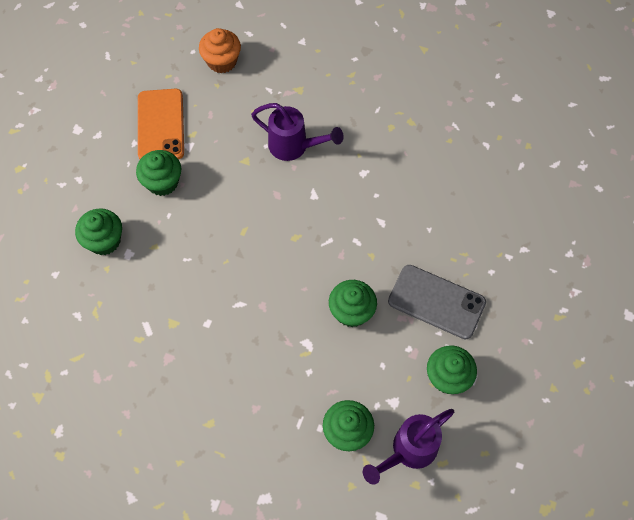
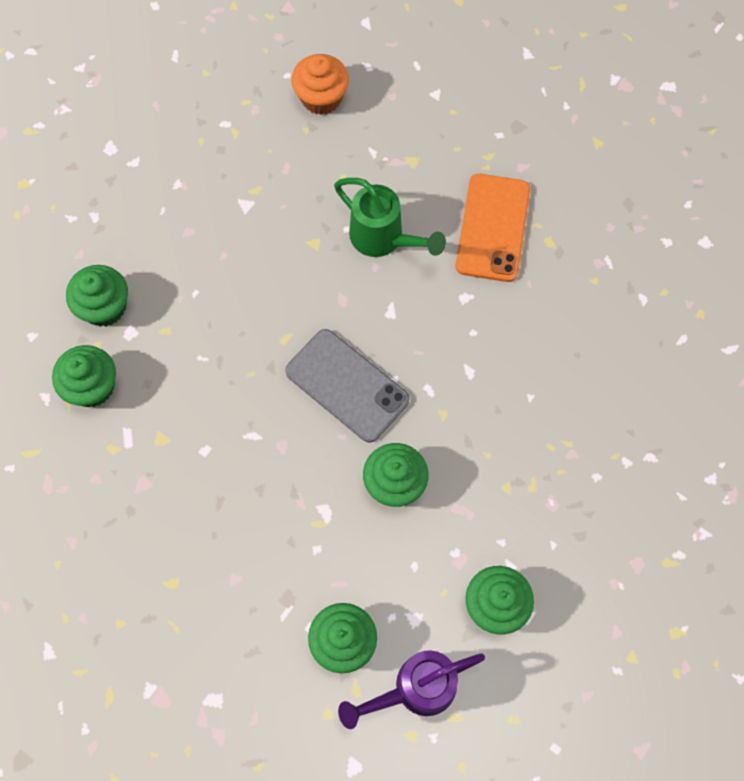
camera: 15 degrees right, 5 degrees up
(161, 125) = (218, 168): orange phone -> orange phone (493, 228)
(162, 182) = (199, 246): green cupcake -> green cupcake (92, 387)
(294, 147) = (384, 239): purple watering can -> green watering can
(436, 302) = (510, 499): grey phone -> grey phone (347, 385)

